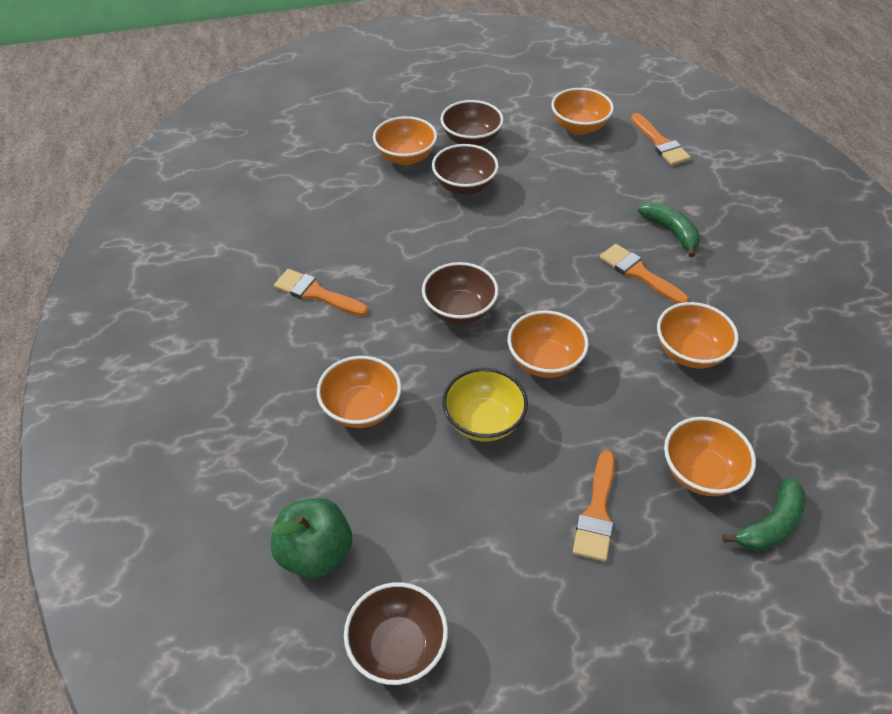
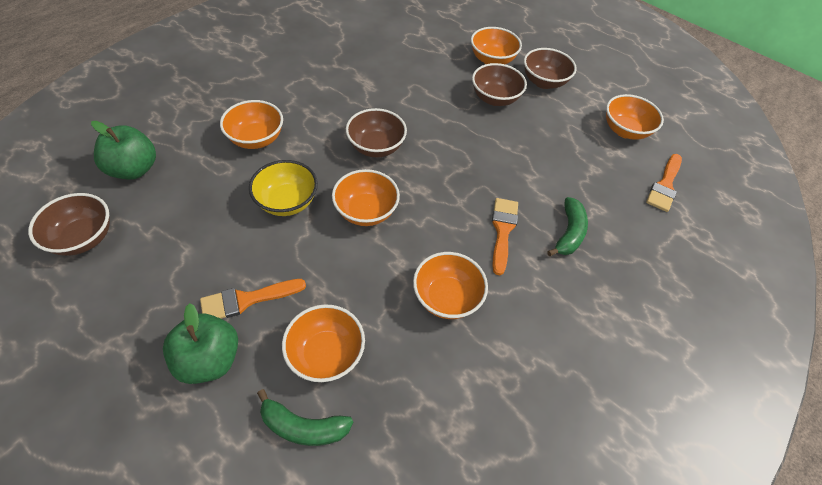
camera: 50 degrees right, 5 degrees up
(316, 293) = (334, 77): orange brush -> none
(654, 574) = (210, 359): none -> green apple

